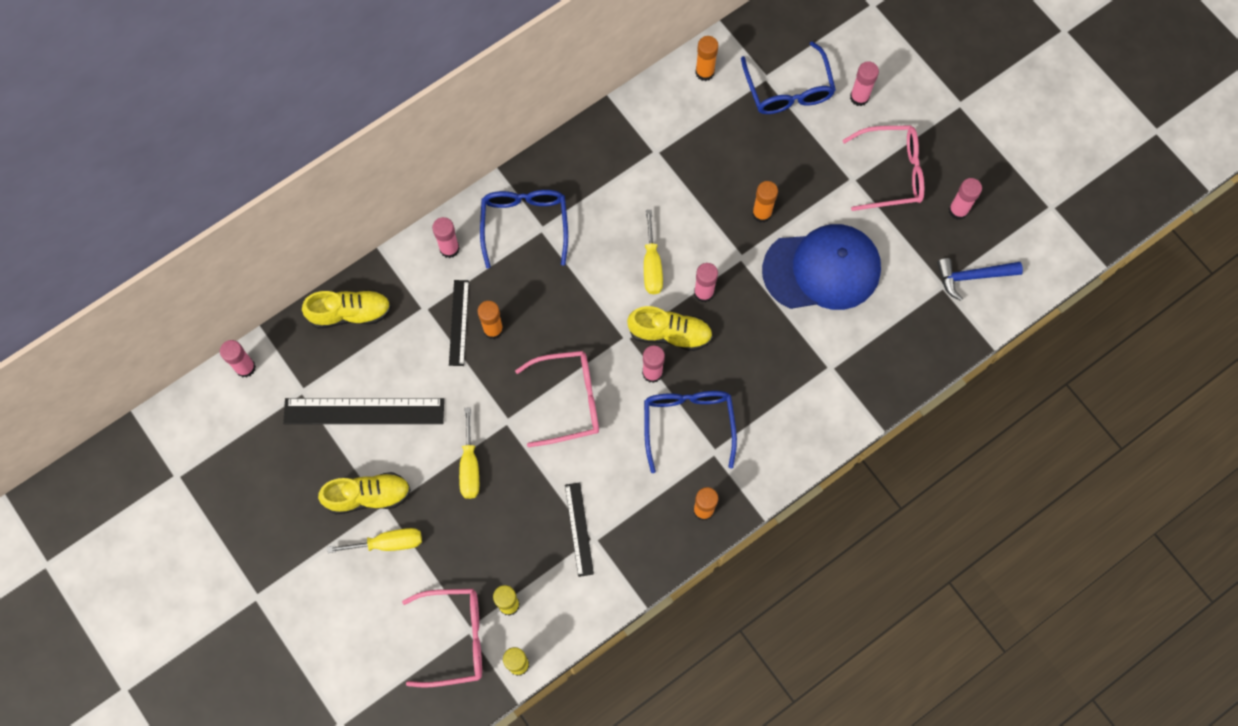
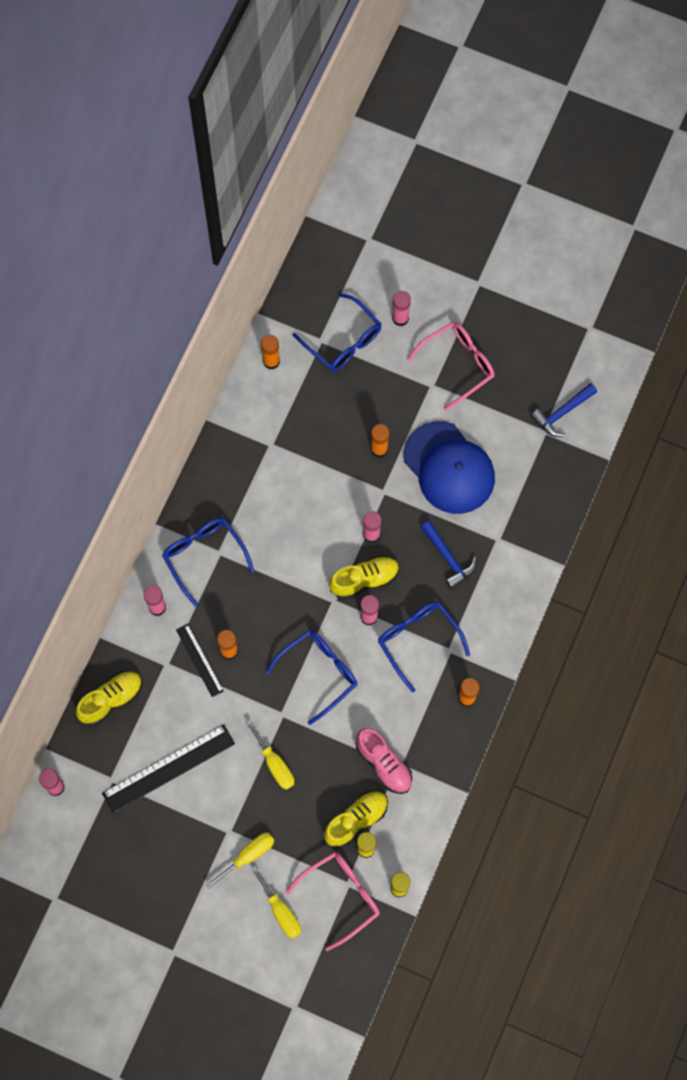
camera: 30 degrees left, 0 degrees up
(368, 496) = (211, 830): yellow shoe -> yellow shoe (356, 820)
(569, 400) = (319, 673): pink glasses -> blue glasses
(579, 529) = (384, 764): black ruler -> pink shoe
(652, 265) = (320, 535): yellow screwdriver -> yellow screwdriver (281, 911)
(768, 359) = (448, 558): none -> blue hammer
(822, 269) = (449, 468): blue cap -> blue cap turned 90 degrees clockwise
(958, 210) = (523, 367): pink glue stick -> none

